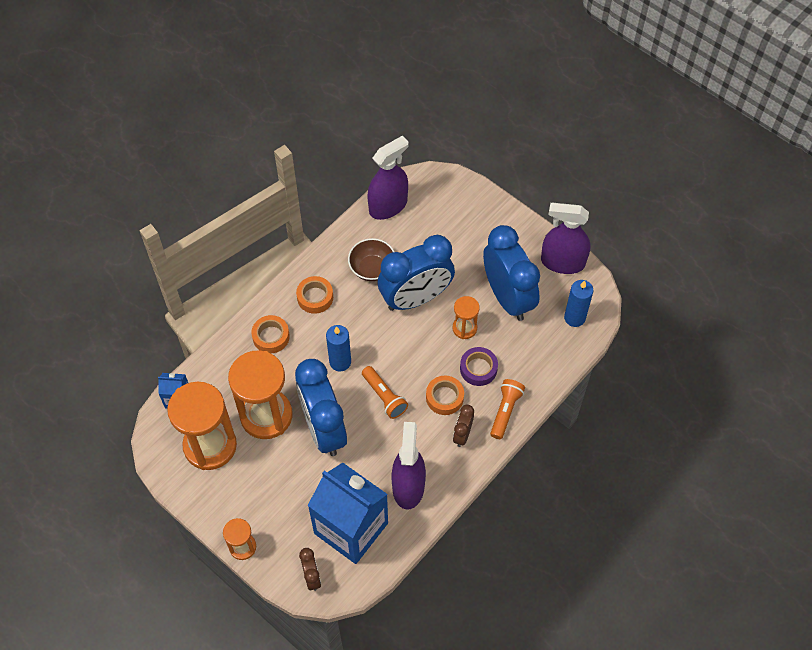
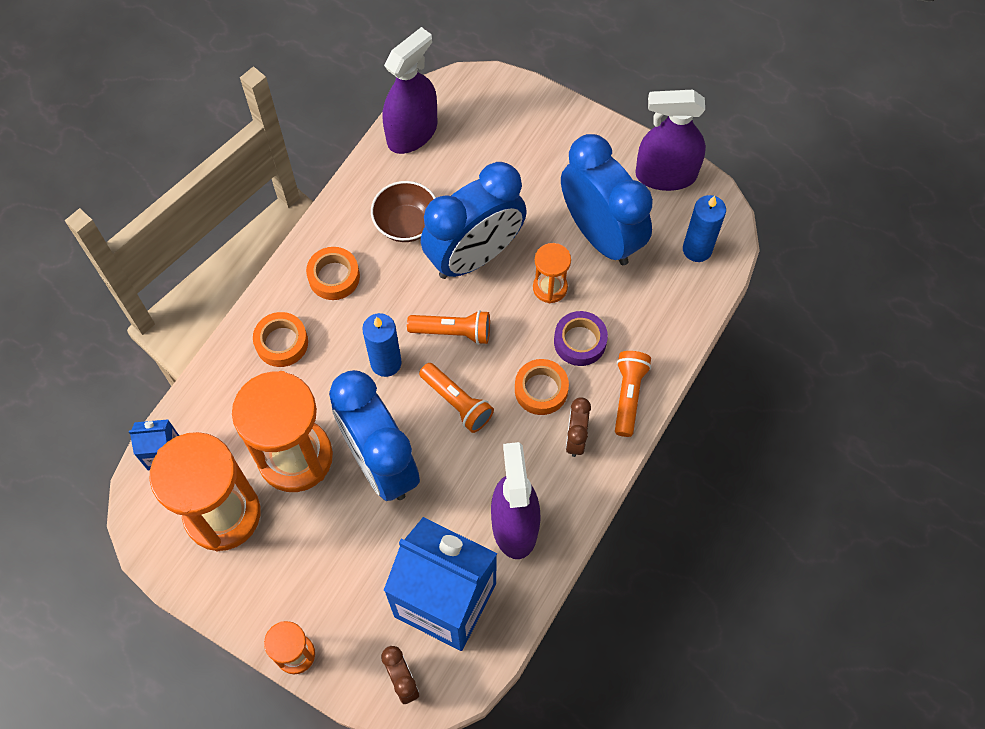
camera: 10 degrees left, 5 degrees up
(390, 348) = (453, 332): none -> orange flashlight

